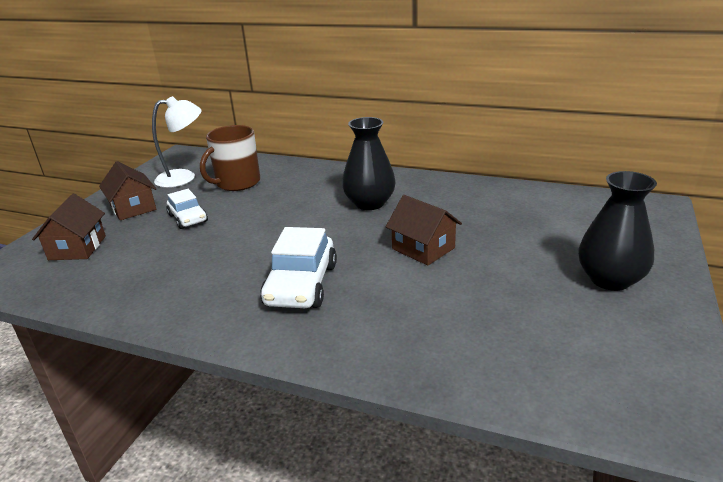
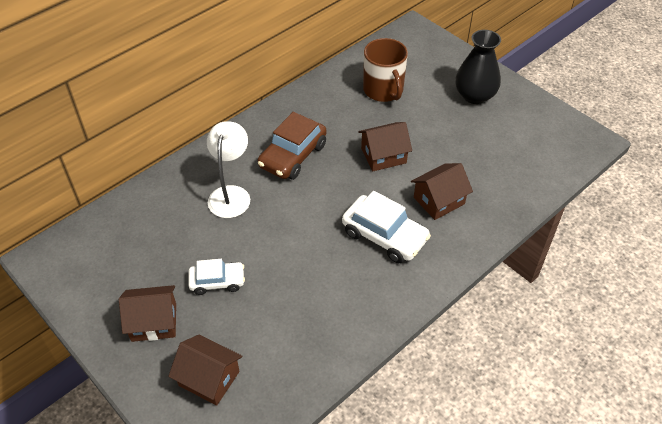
camera: 65 degrees left, 20 degrees up
(184, 177) = (115, 267): white lamp -> white lamp (231, 194)
(237, 183) = (170, 228): brown mug -> brown mug (383, 90)
(369, 203) = (293, 156): black vase -> brown car
(388, 306) = (439, 200): none -> brown house

